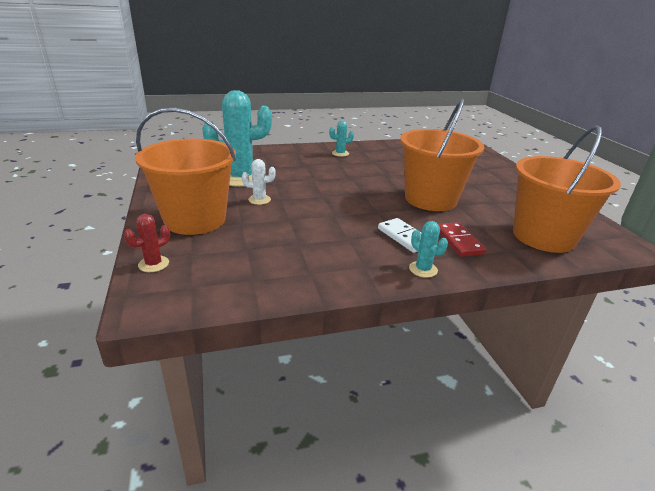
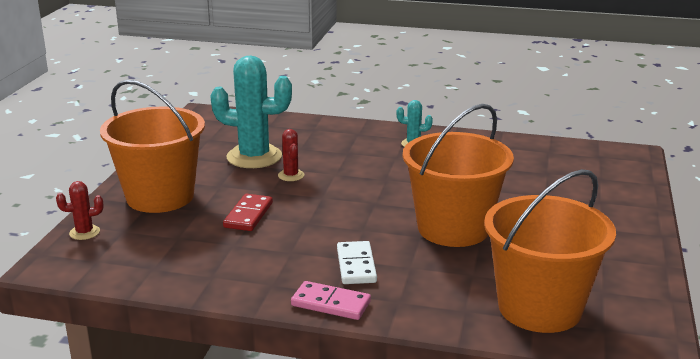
camera: 30 degrees right, 5 degrees down
(259, 200) = (246, 187): white cactus -> none
(283, 186) = (291, 175): none -> red cactus
(423, 269) = (331, 303): turquoise cactus -> pink domino
(459, 241) = (416, 286): red domino -> red domino (248, 215)

